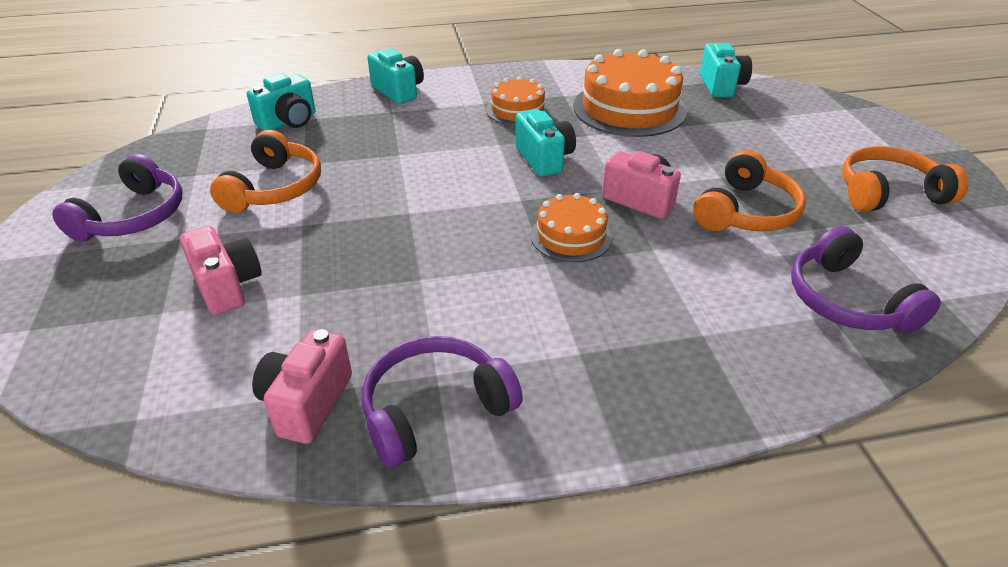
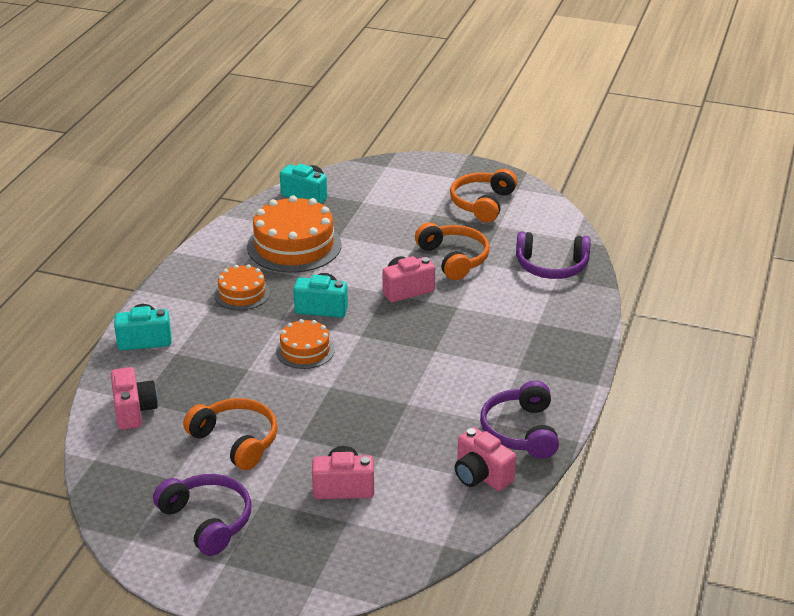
camera: 60 degrees left, 5 degrees down
(289, 122) = (134, 411): turquoise camera -> pink camera
(571, 236) = (418, 331): orange cake -> orange cake (305, 350)

